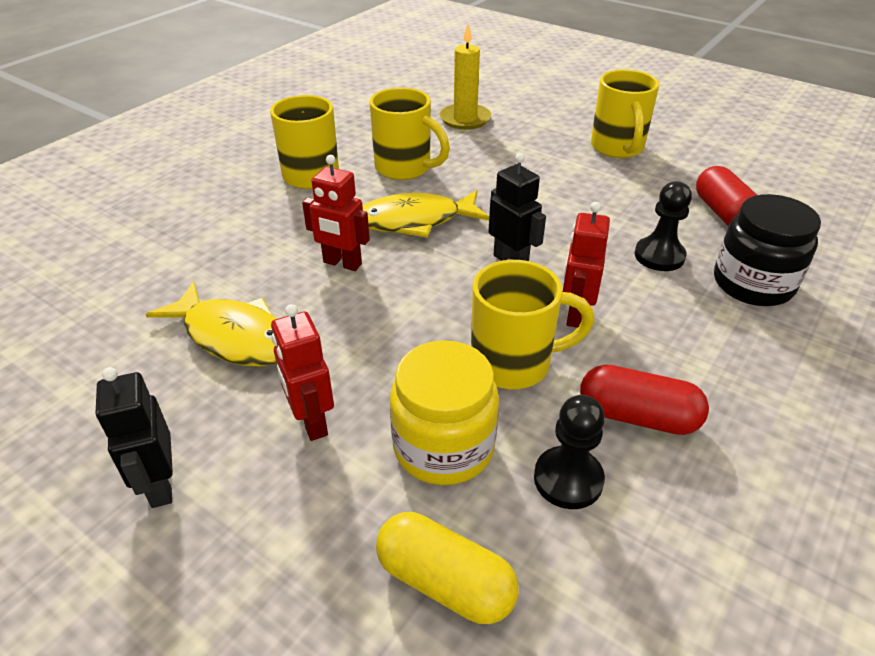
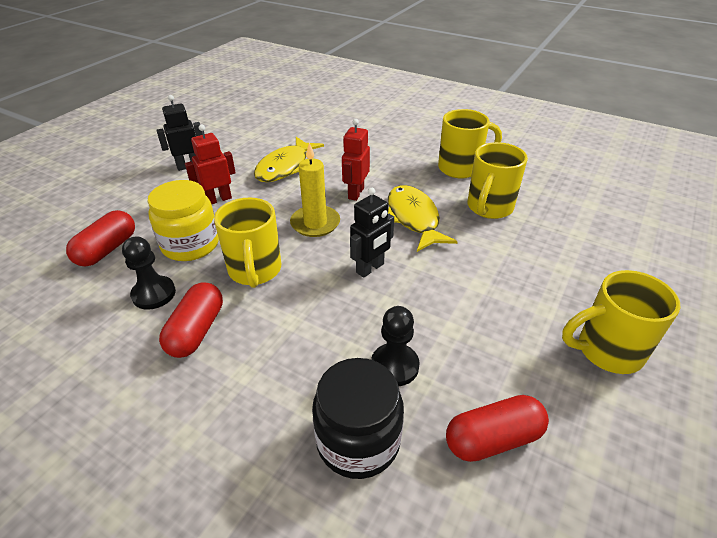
camera: 85 degrees right, 0 degrees up
(445, 582) = (107, 249): yellow capsule -> red capsule
(465, 119) = (601, 235): yellow candle -> yellow candle (315, 223)
(575, 314) = (306, 303): red robot -> none

